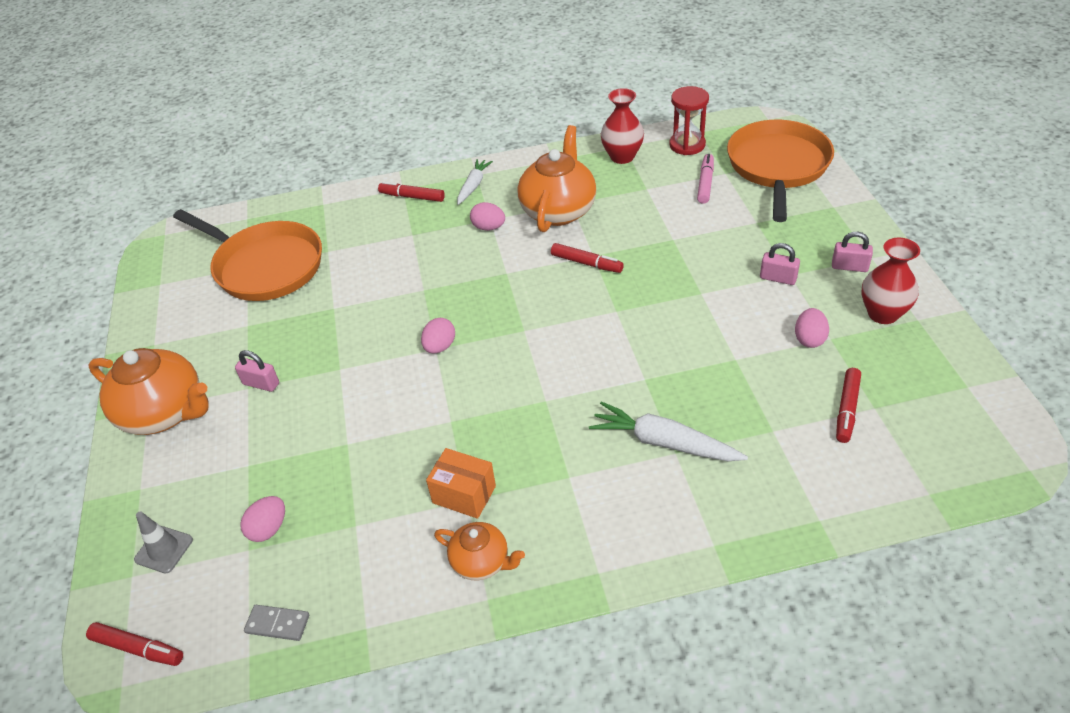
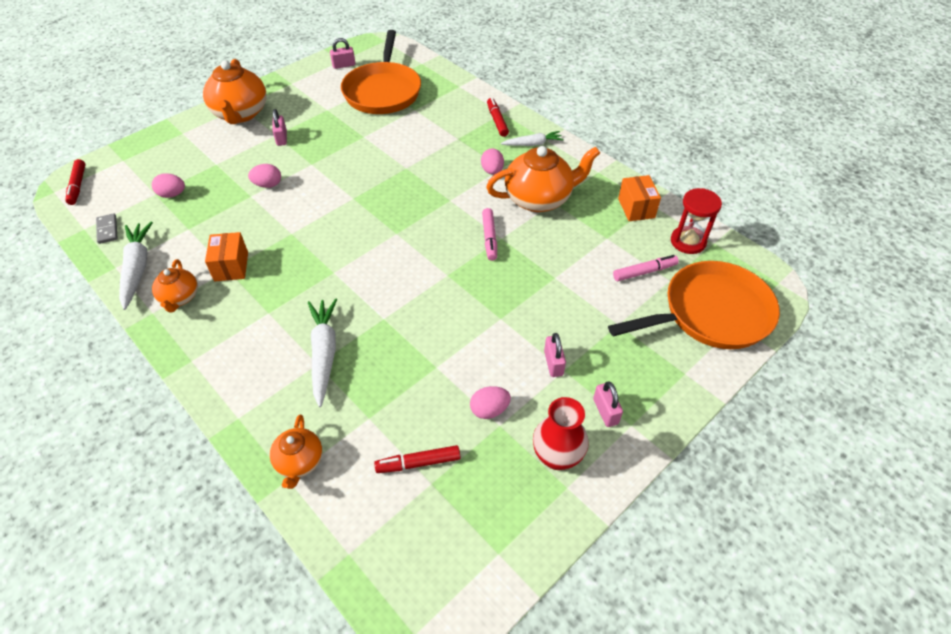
camera: 55 degrees right, 5 degrees up
(164, 550) = (144, 163): grey traffic cone -> none
(173, 284) = (344, 65): none -> pink padlock
(389, 600) = (137, 268): none -> white carrot
(440, 347) = (356, 199): pink egg -> pink egg (268, 185)
(586, 263) = (489, 238): red marker -> pink marker
(622, 157) = (636, 208): red vase -> orange box
(802, 504) = (299, 462): none -> orange teapot

